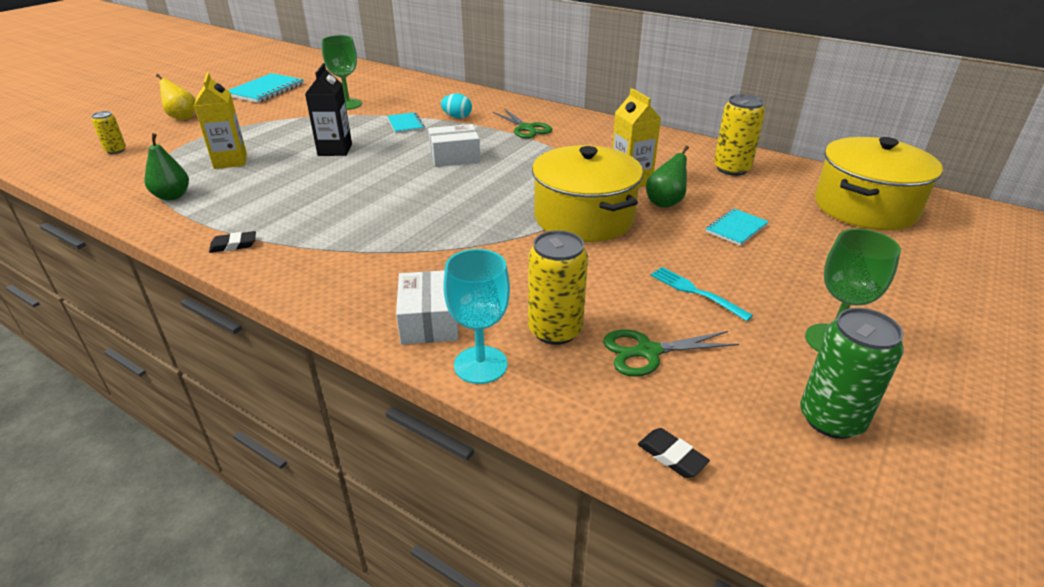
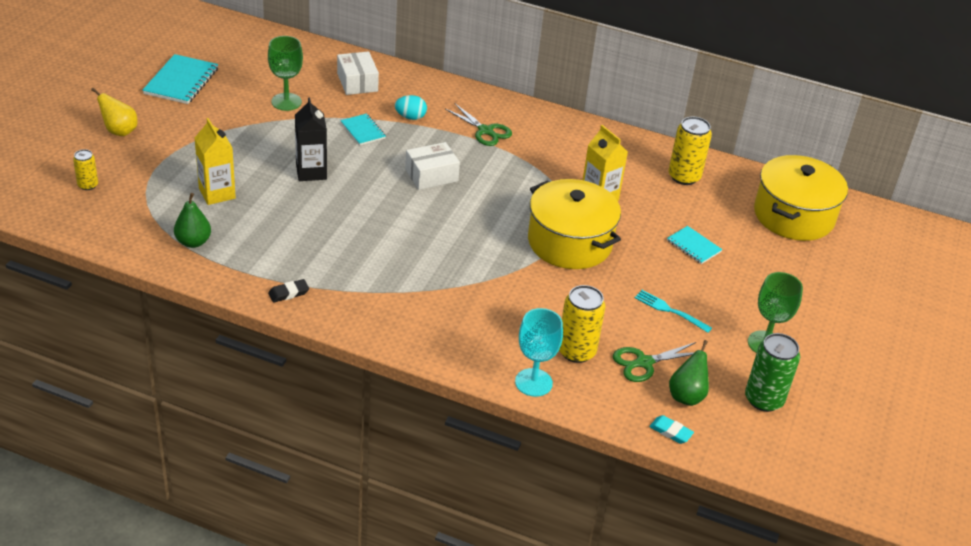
camera: 15 degrees left, 5 degrees up
(429, 321) = (483, 351): white box -> white box (357, 82)
(665, 202) = (633, 221): green pear -> green pear (686, 396)
(671, 456) = (671, 432): black eraser -> turquoise eraser
(736, 228) = (693, 246): turquoise notebook -> turquoise notebook turned 75 degrees counterclockwise

